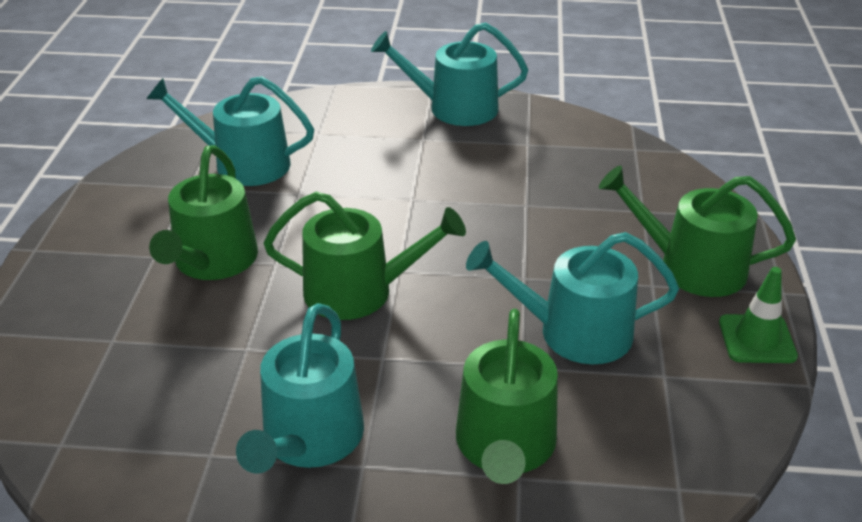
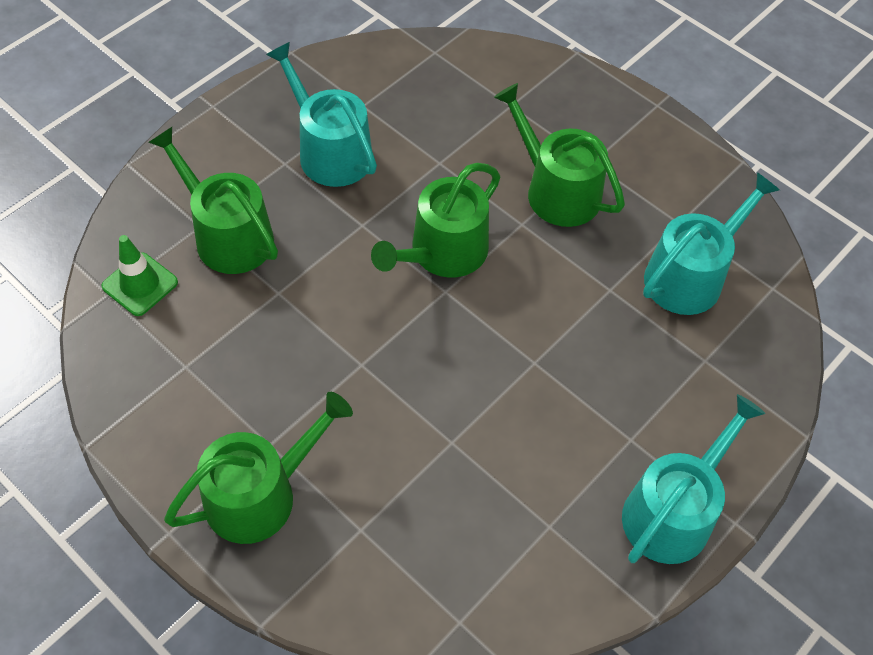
camera: 125 degrees right, 20 degrees up
(573, 332) = (277, 347): turquoise watering can -> none
(757, 339) = (151, 459): green traffic cone -> green traffic cone (140, 284)

